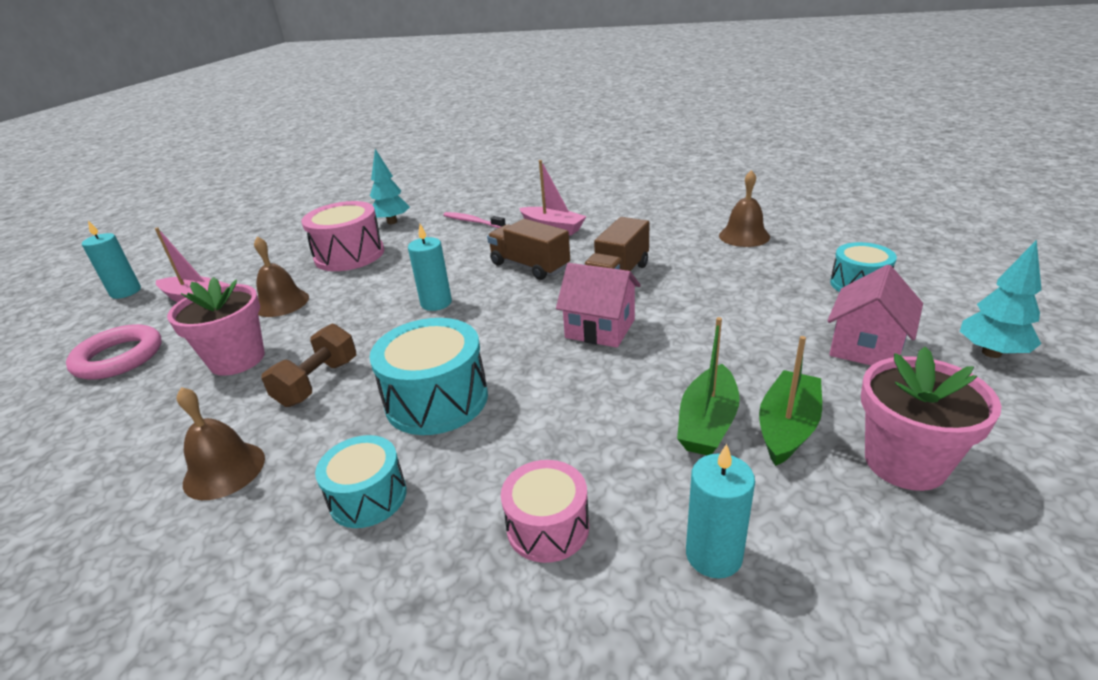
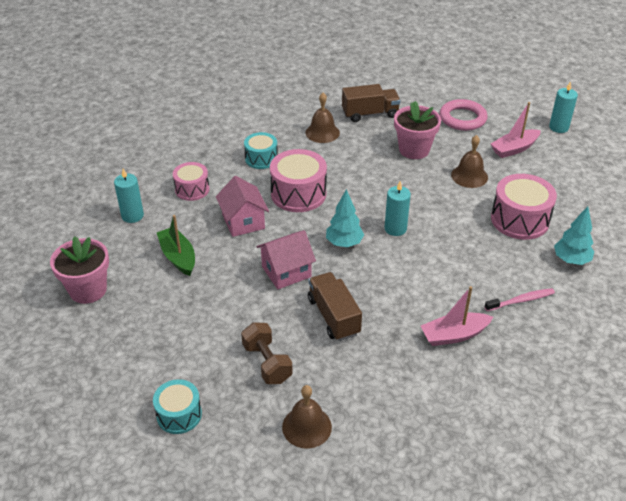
camera: 125 degrees right, 10 degrees up
(318, 382) = (359, 167): brown dumbbell -> brown dumbbell (267, 363)
(436, 400) = (298, 194): turquoise drum -> pink drum
(529, 266) = (398, 287): brown truck -> brown truck (370, 114)
(787, 427) = (144, 276): green boat -> none
(866, 347) = (139, 352): pink house -> pink house (243, 222)
(991, 353) = (72, 392): turquoise tree -> turquoise tree (344, 243)

